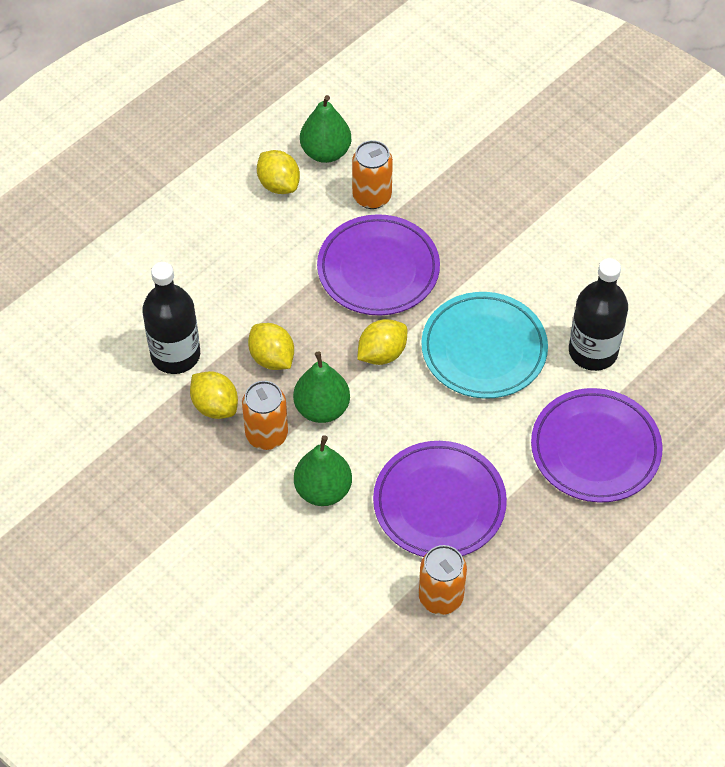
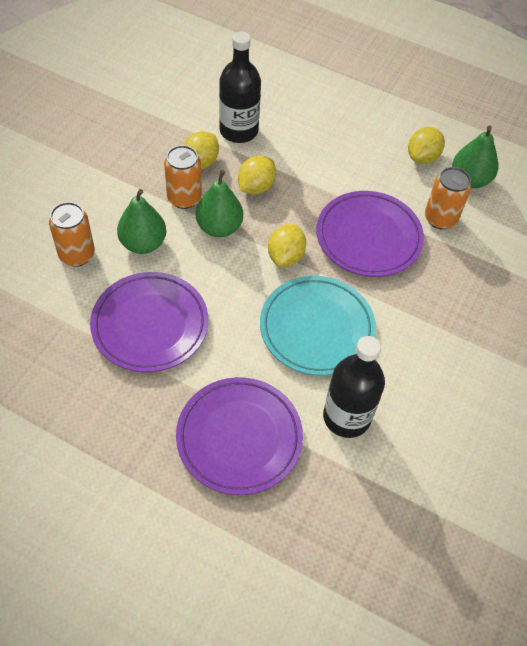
camera: 70 degrees right, 0 degrees up
(382, 353) = (285, 256): yellow lemon -> yellow lemon turned 75 degrees clockwise
(441, 597) = (59, 343): orange can -> orange can (77, 255)

